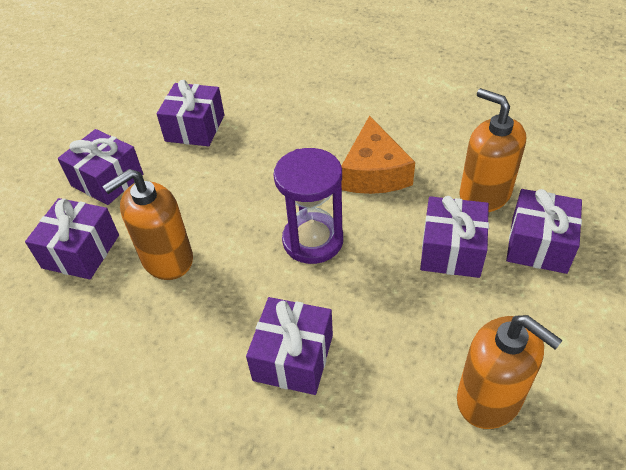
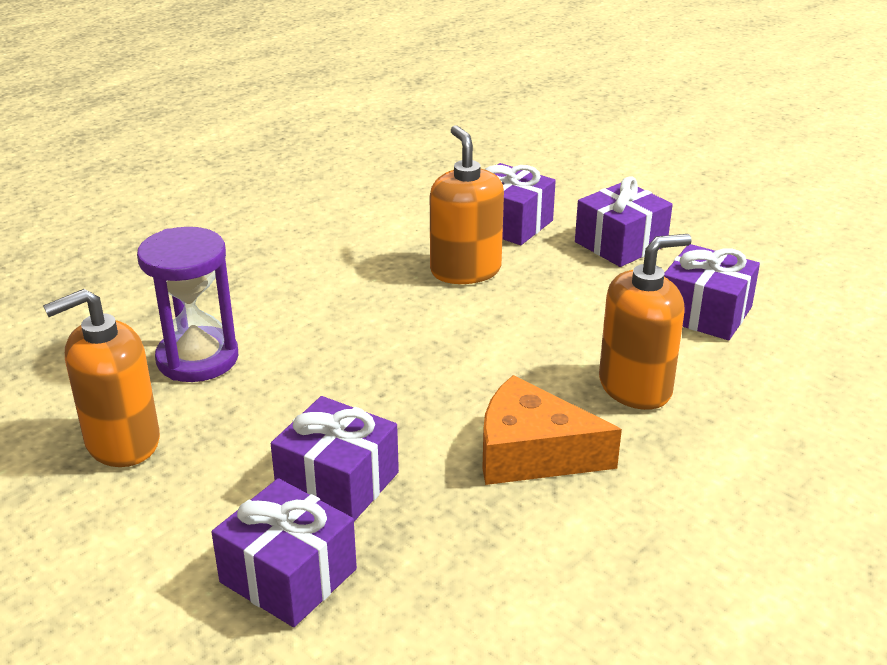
camera: 105 degrees right, 15 degrees down
(293, 357) = (278, 327): purple gift -> none
(313, 240) = (431, 370): purple hourglass -> purple hourglass (197, 359)
(484, 195) = (421, 556): orange soap dispenser -> orange soap dispenser (635, 387)

